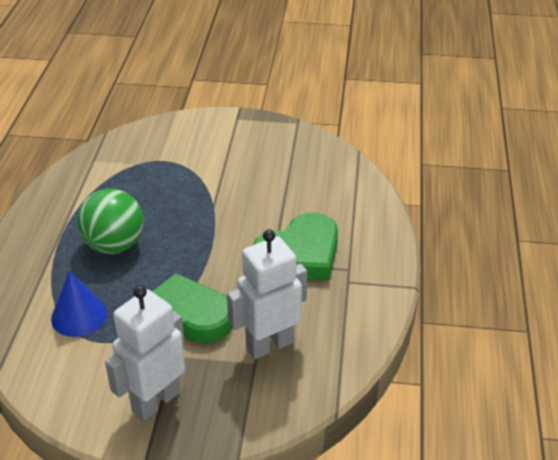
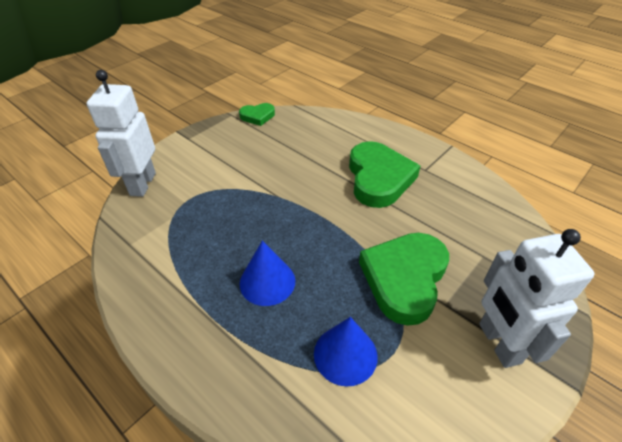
camera: 55 degrees left, 5 degrees up
(114, 245) = (267, 282): green ball -> blue cone
(269, 345) = (468, 238): white robot -> white robot (142, 184)
(312, 138) = (257, 116): none -> green heart

